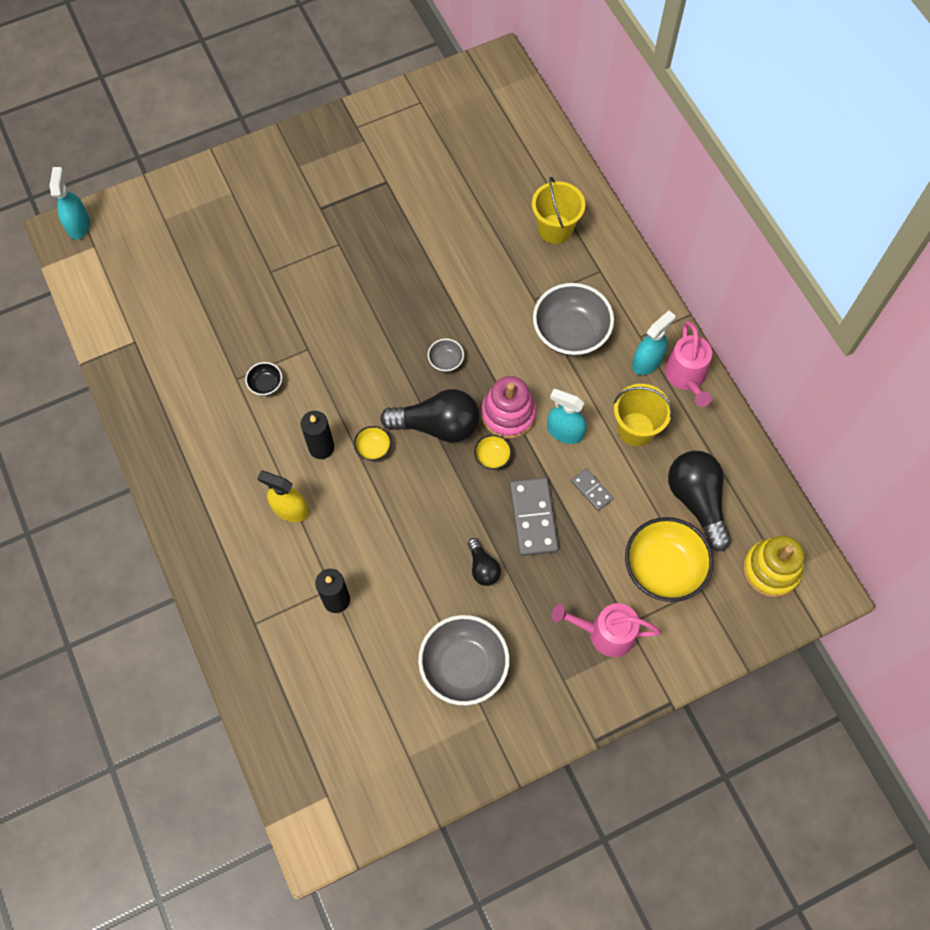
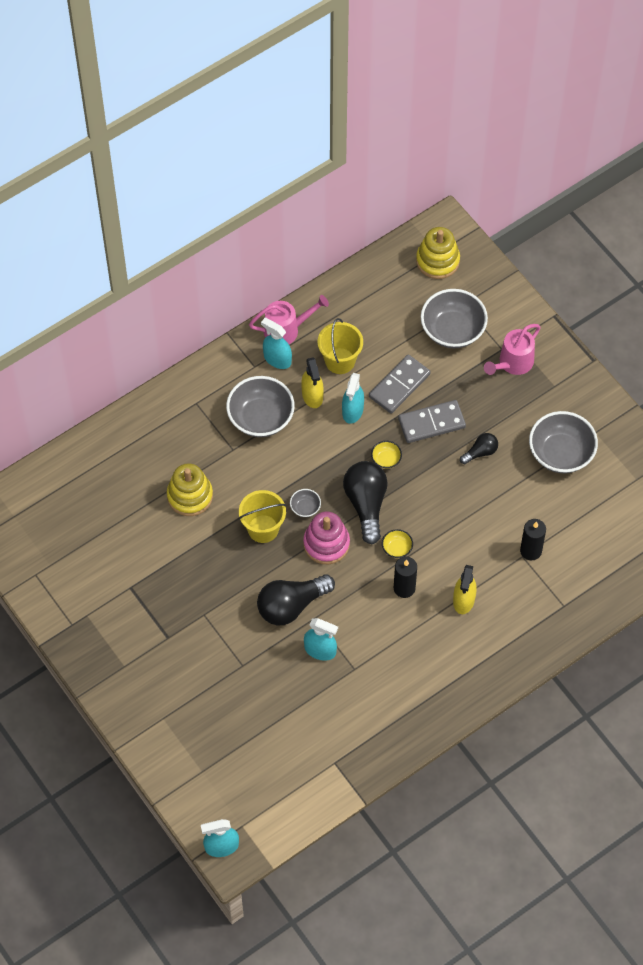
camera: 100 degrees left, 5 degrees down
(266, 384) = (355, 644): black bowl -> none
(267, 348) = (320, 650): none -> turquoise spray bottle
(483, 249) = (190, 496): none -> yellow stacking toy
(508, 414) = (345, 453): pink stacking toy -> pink stacking toy (326, 544)
(555, 229) = (159, 443): yellow bucket -> yellow bucket (263, 529)
(591, 490) = (399, 385): grey domino -> grey domino, size x1.84
(592, 391) = (312, 395): none -> yellow spray bottle
(604, 633) = (512, 363): pink watering can -> pink watering can turned 45 degrees clockwise
(663, 568) = (452, 330): yellow bowl -> grey bowl
(697, 501) = (393, 313): black light bulb -> black light bulb (291, 605)

